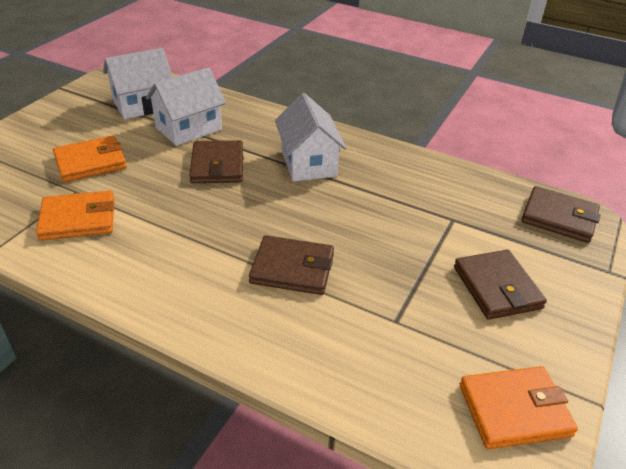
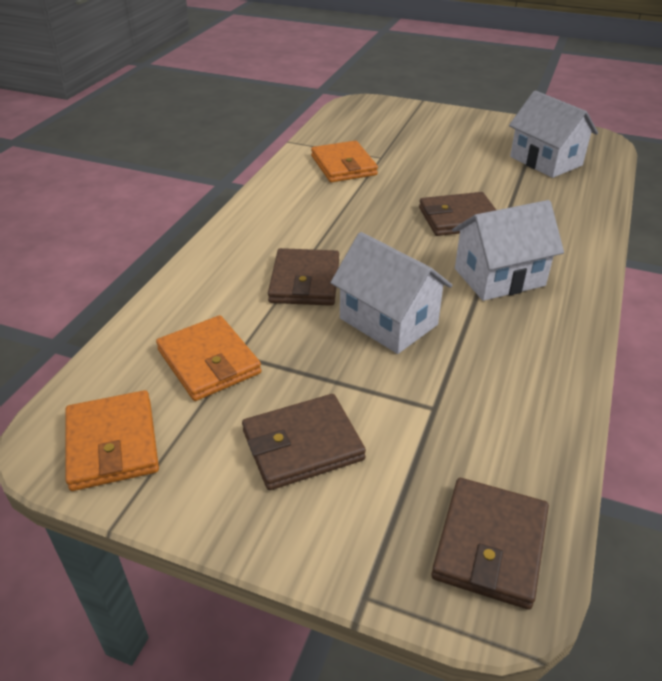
camera: 85 degrees right, 0 degrees up
(90, 162) = (427, 155): orange wallet -> orange wallet (209, 362)
(188, 128) = (519, 192): white house -> white house (388, 321)

